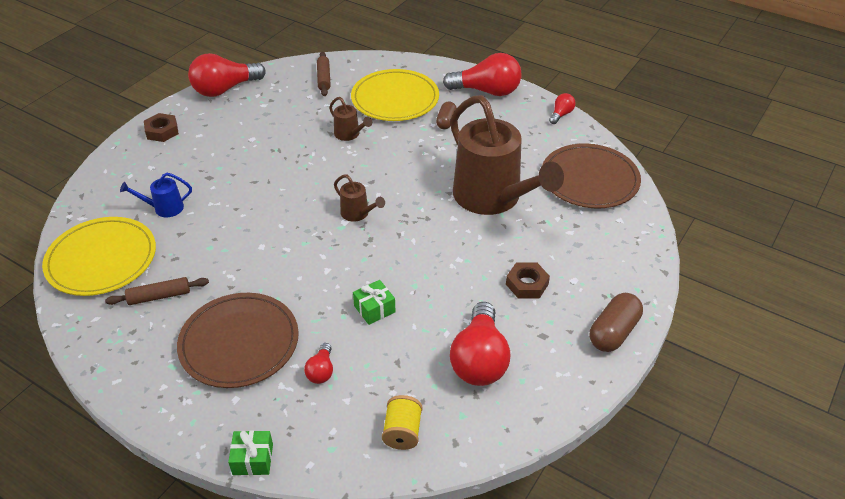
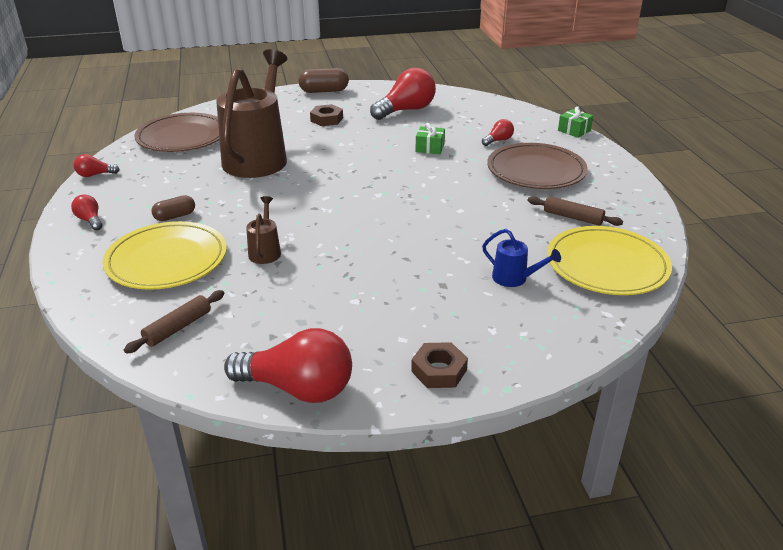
camera: 135 degrees left, 10 degrees down
(358, 214) = (360, 193): brown watering can -> none
(402, 432) = (483, 109): yellow spool -> none
(487, 91) = (90, 220): red light bulb -> red light bulb, size x0.47

